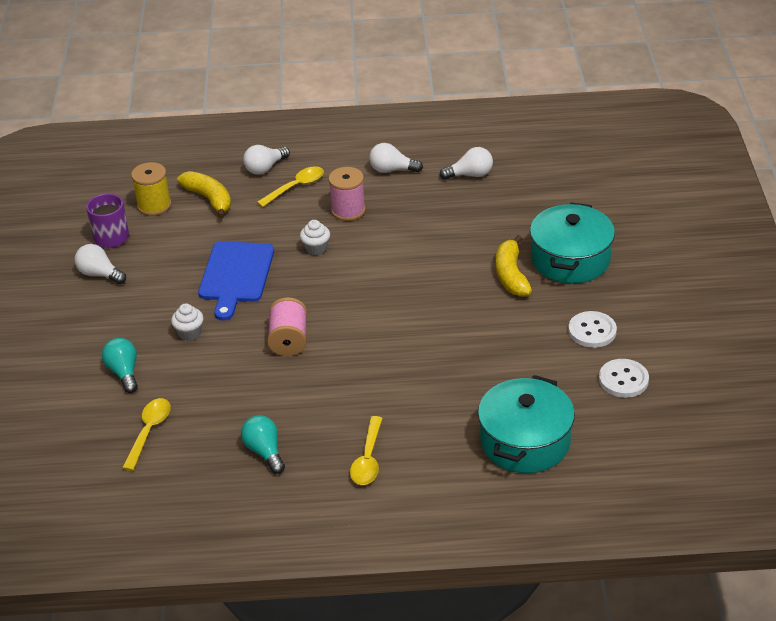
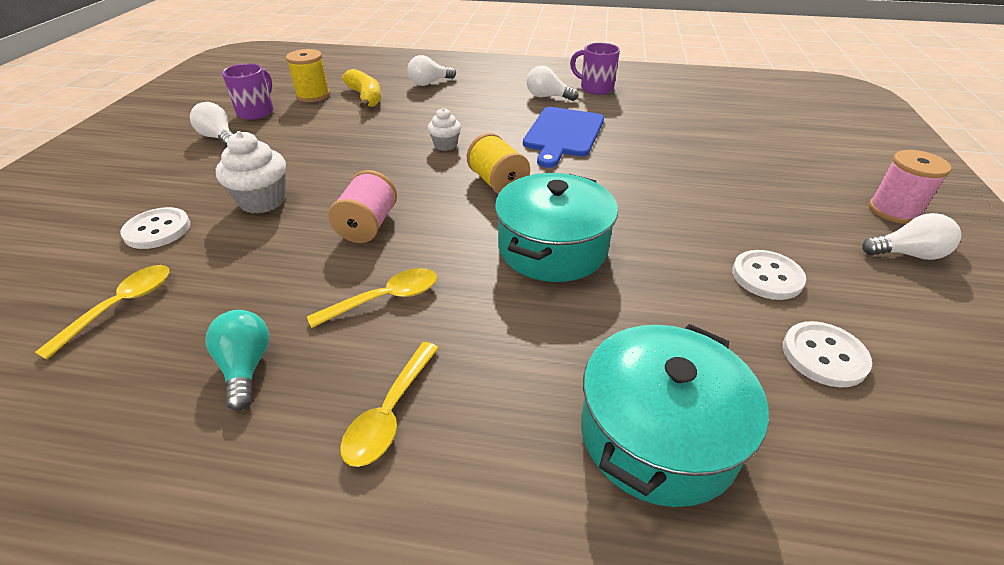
camera: 10 degrees right, 0 degrees up
(124, 372) = (157, 230): turquoise light bulb -> white button
(189, 333) = (262, 201): white cupcake -> white cupcake, size x1.65
(235, 275) = (349, 156): blue cutting board -> blue cutting board (563, 134)
(296, 187) = (450, 98): yellow spoon -> yellow spoon (385, 299)
(348, 210) = (492, 120): pink spool -> pink spool (893, 211)
(377, 282) = (497, 183): none -> yellow spool
(436, 149) = (595, 88): none -> purple mug
(470, 175) = (625, 108): white light bulb -> white light bulb (907, 254)
(511, 275) = (658, 197): yellow banana -> none
(570, 259) = (733, 192): turquoise pot -> turquoise pot (552, 248)

